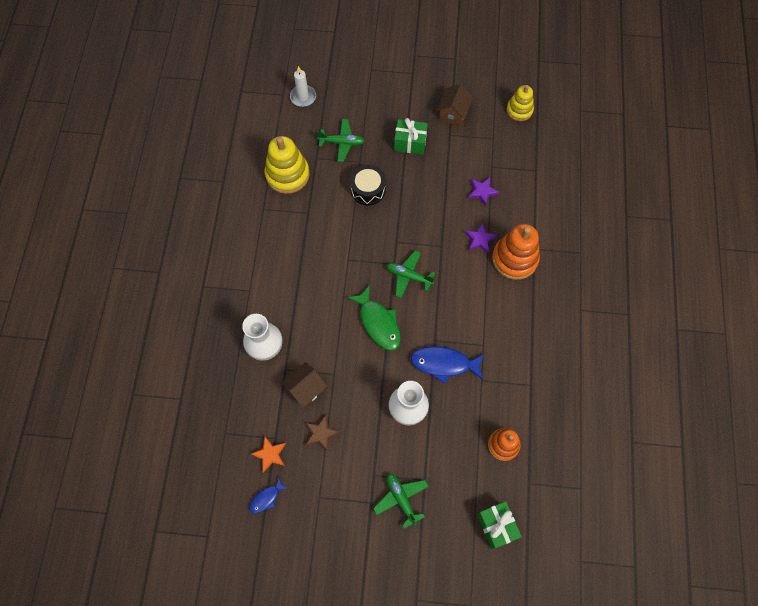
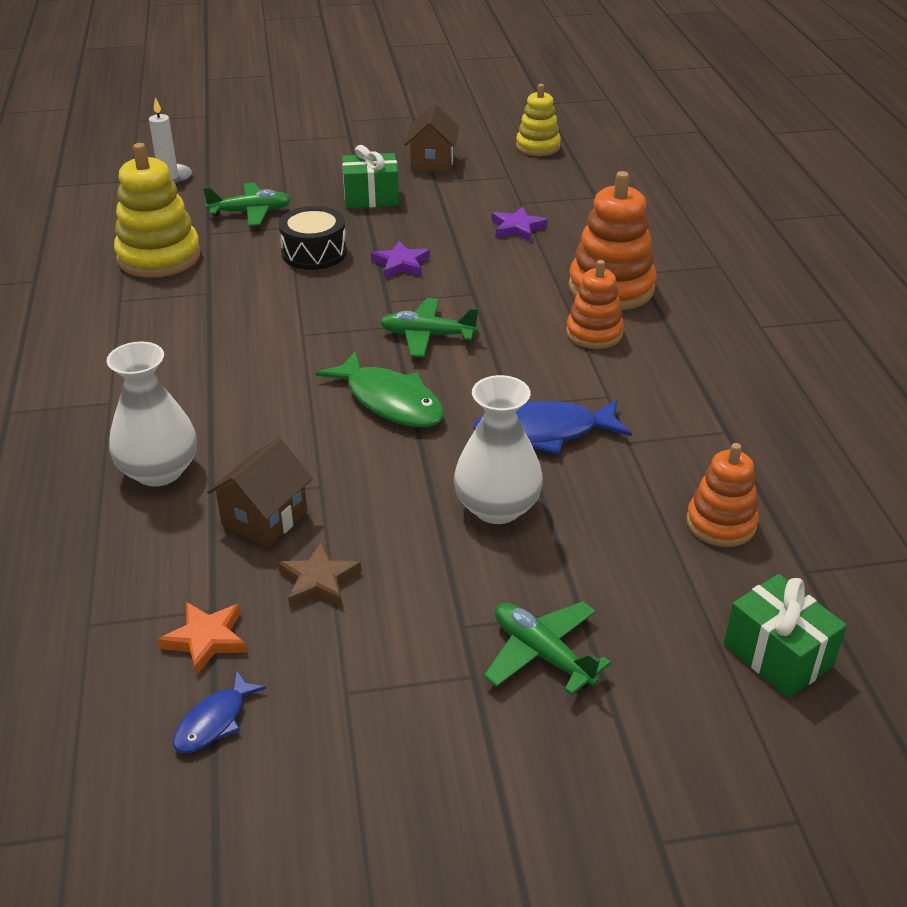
camera: 15 degrees left, 30 degrees down
(479, 239) = (538, 277): purple star -> purple star (401, 264)
(493, 295) = (594, 333): none -> orange stacking toy

